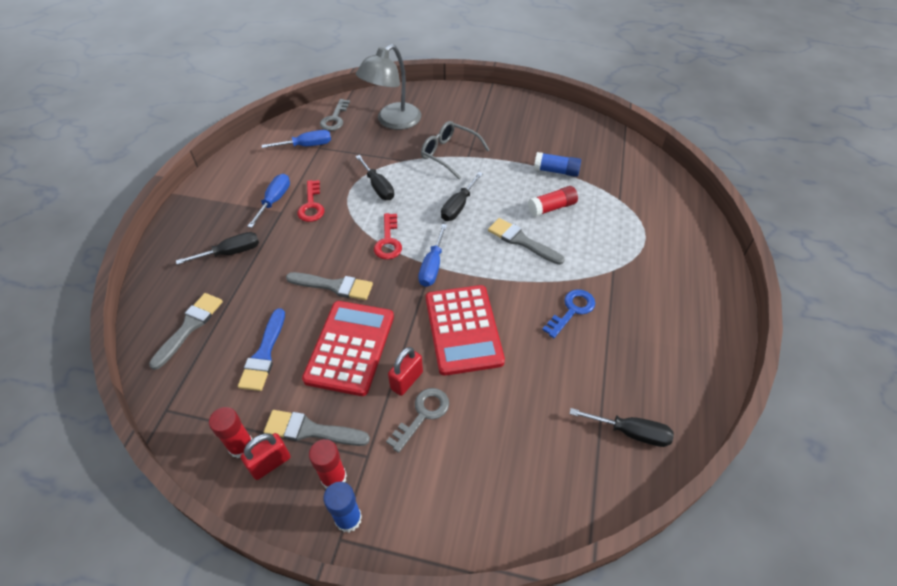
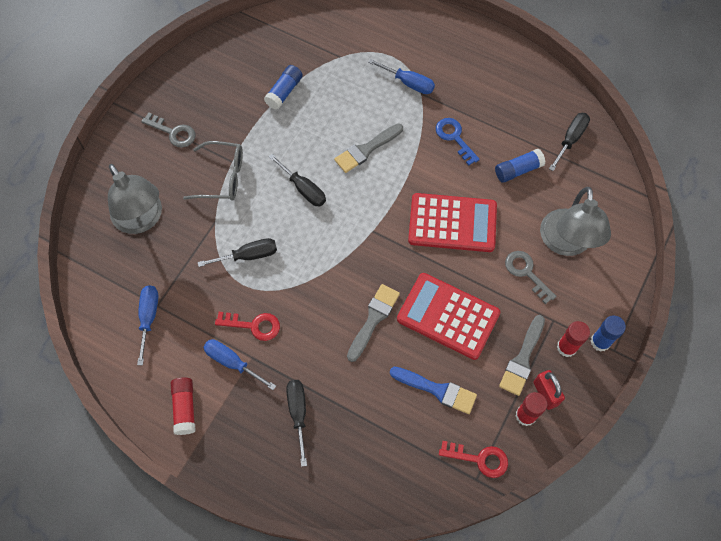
camera: 75 degrees left, 15 degrees up
(189, 327) = (387, 457): grey brush -> none
(335, 118) = (109, 280): grey key -> grey key (173, 132)
(388, 241) = (330, 261): red key -> red key (479, 459)
(406, 380) = (492, 278): red padlock -> none
(432, 266) = (374, 230): blue screwdriver -> blue screwdriver (408, 83)
(449, 154) = (222, 177): grey glasses -> grey glasses turned 135 degrees counterclockwise
(476, 453) = (566, 243): none -> grey lamp
(552, 208) = (332, 112): red glue stick -> red glue stick (185, 408)
(558, 380) = (518, 170): none -> blue glue stick

